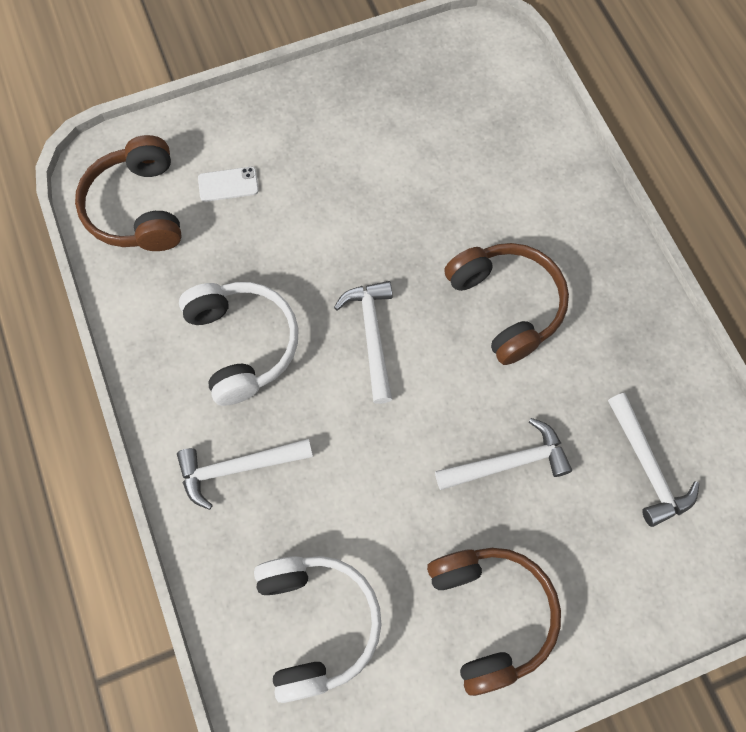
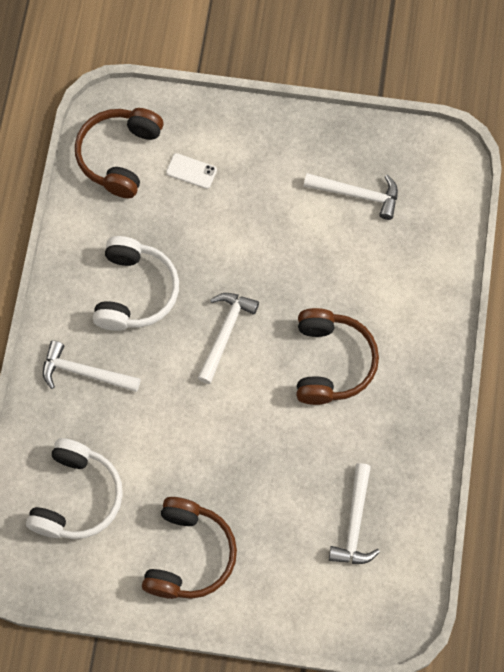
camera: 30 degrees right, 0 degrees up
(508, 462) = (263, 468): white hammer -> white hammer (357, 194)

